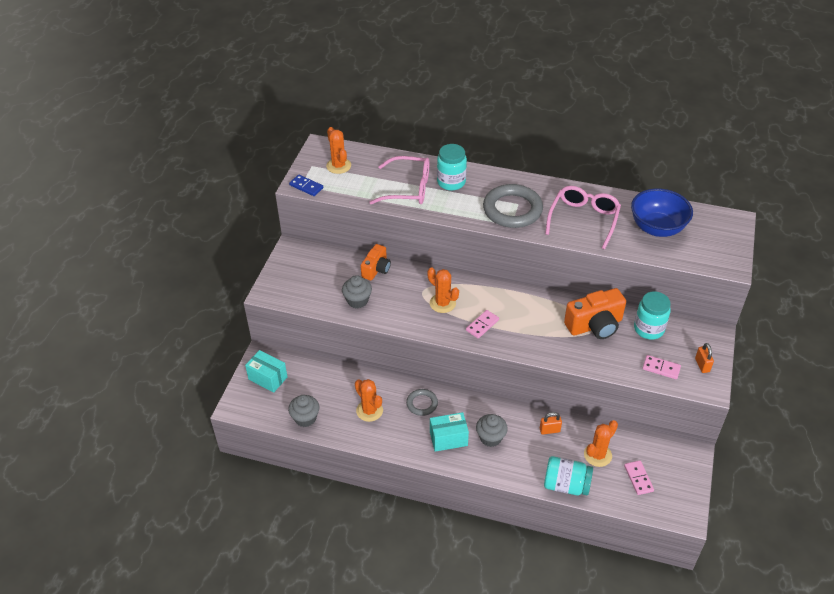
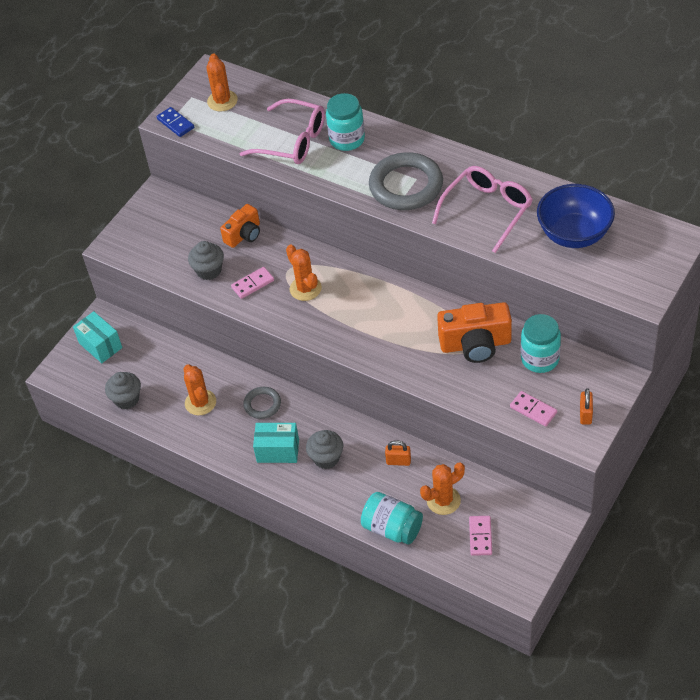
camera: 20 degrees right, 5 degrees up
(482, 325) = (341, 323): pink domino -> pink domino (252, 284)

